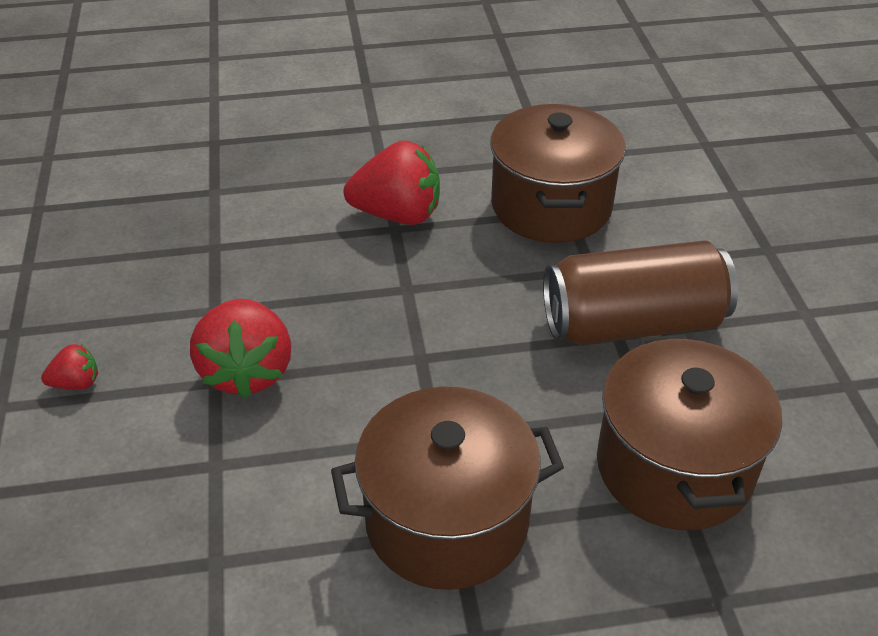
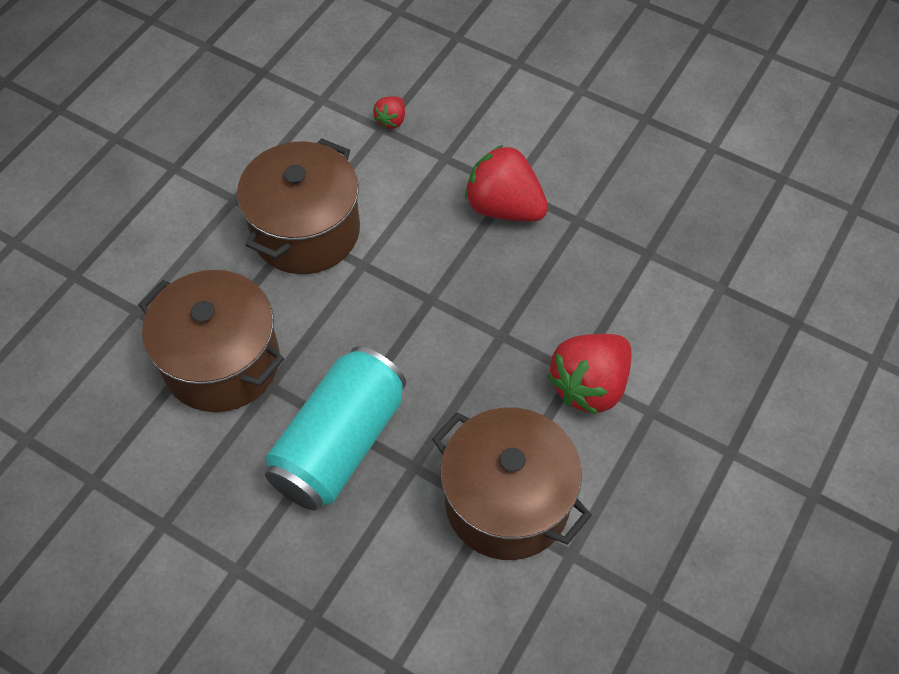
camera: 130 degrees right, 15 degrees up
(76, 383) = (569, 128): red strawberry -> red strawberry (391, 120)
(633, 324) = (339, 443): brown can -> turquoise can

